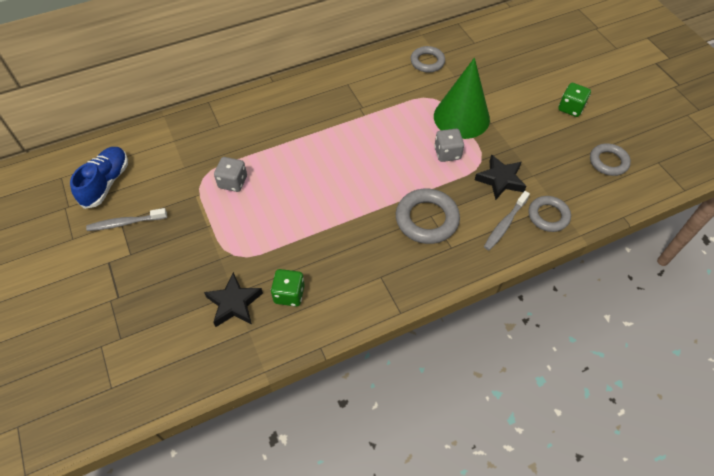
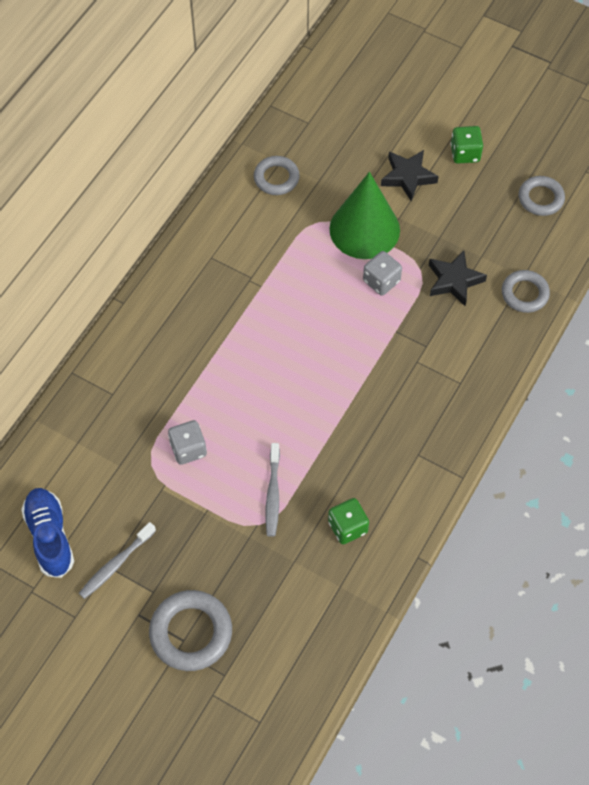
camera: 35 degrees left, 5 degrees up
(234, 303) = (303, 570): black star -> black star (408, 177)
(427, 219) = (416, 368): grey ring -> grey ring (191, 633)
(504, 224) = (491, 328): grey toothbrush -> grey toothbrush (273, 494)

